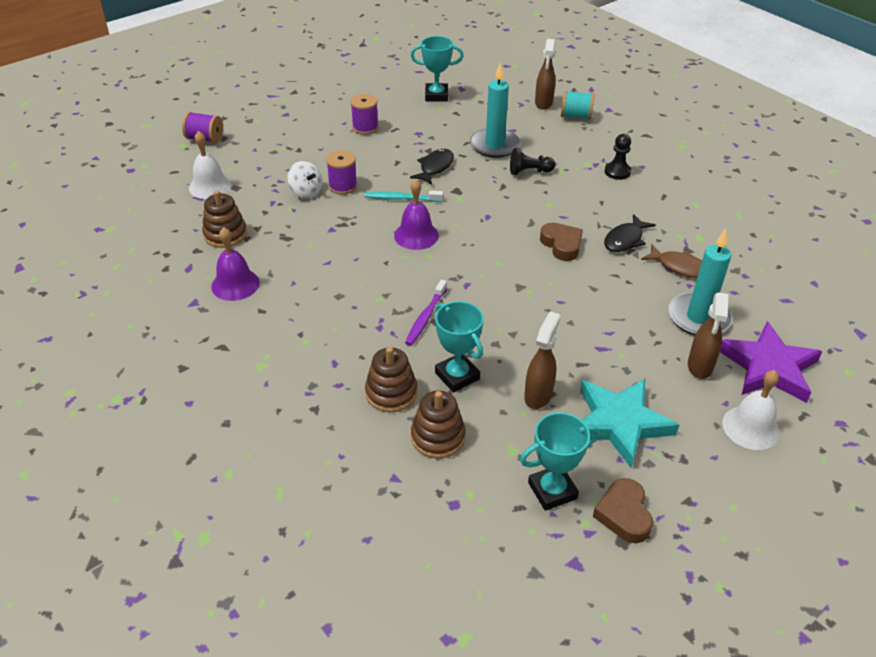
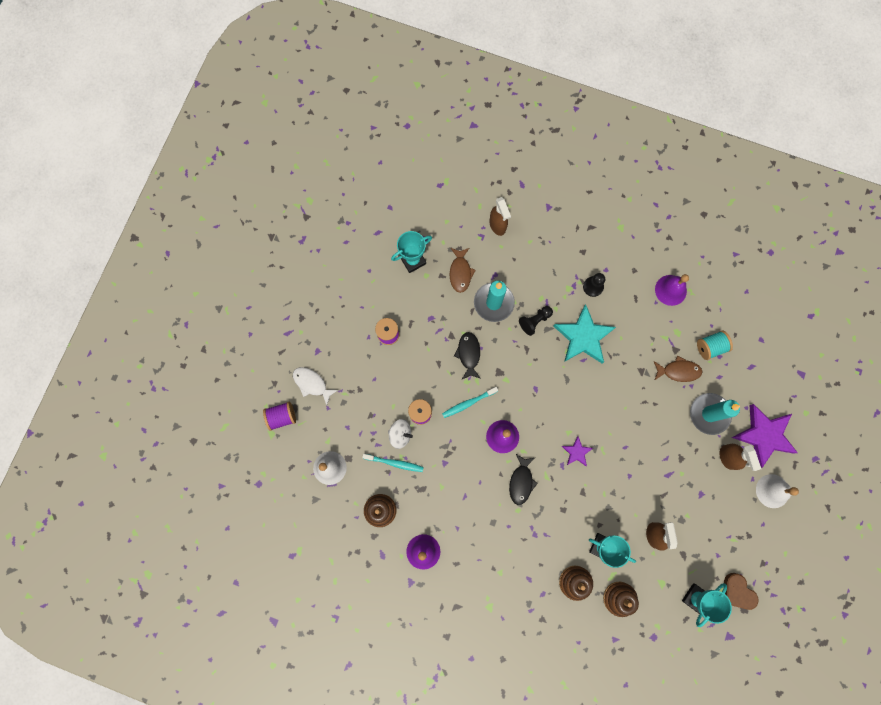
camera: 30 degrees left, 35 degrees up
(257, 130) = (312, 384): none -> white fish
(278, 208) = (394, 463): none -> turquoise toothbrush
(425, 317) = (556, 510): purple toothbrush -> none
(477, 117) = (460, 272): none -> brown fish
(494, 281) = (576, 452): none -> purple star
(561, 245) = (598, 391): brown heart -> none
(575, 116) = (529, 230): turquoise spool -> turquoise spool (710, 347)
(619, 423) = (706, 529): turquoise star -> turquoise star (583, 337)
(625, 240) = (633, 362): black fish -> black fish (521, 482)
(713, 205) = (670, 290): none -> purple bell

